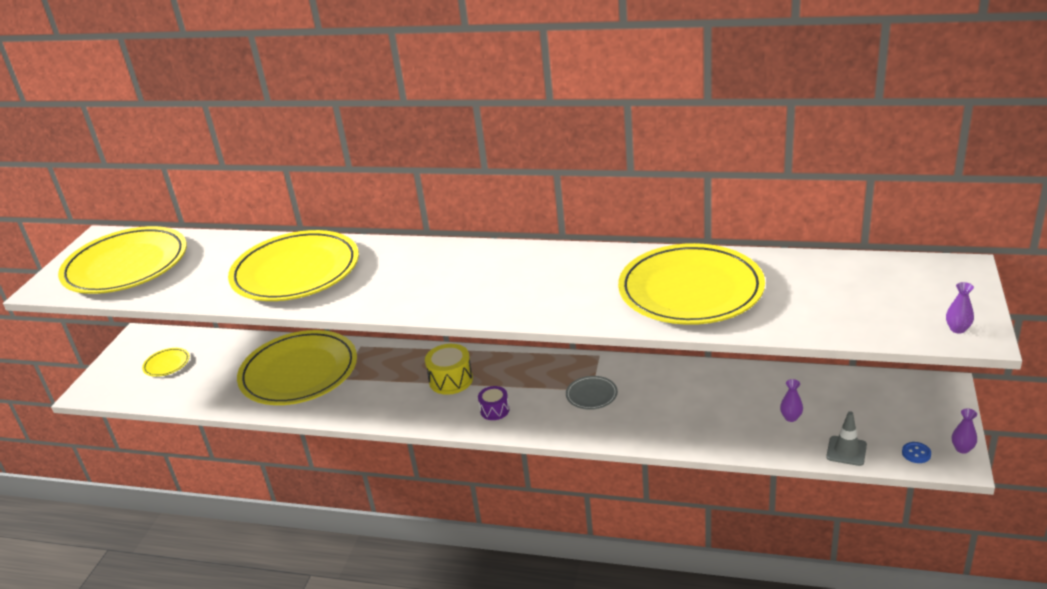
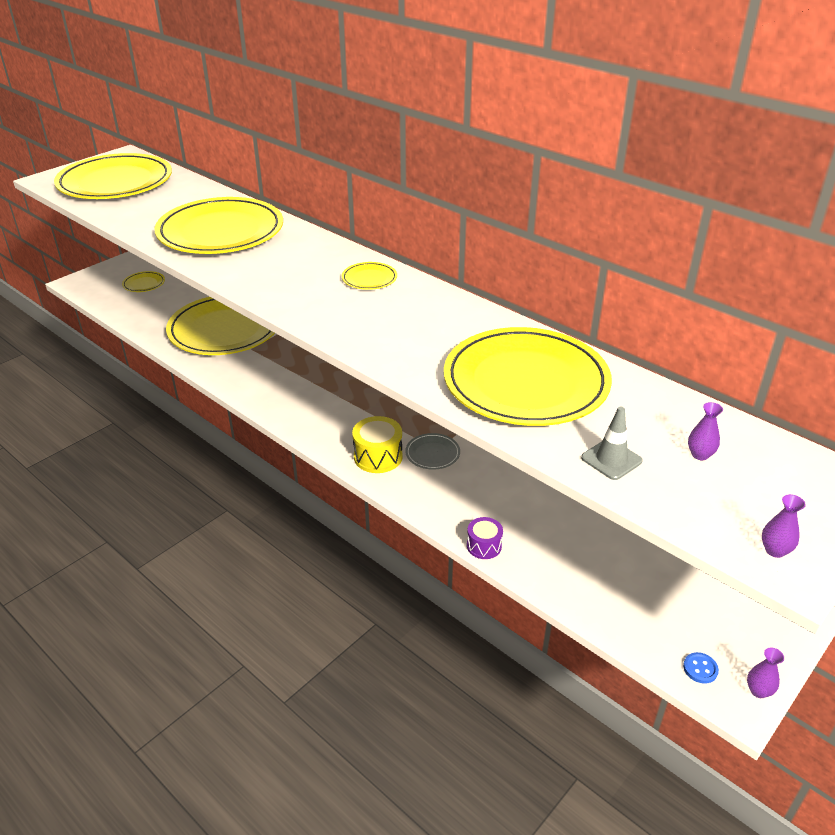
camera: 25 degrees right, 5 degrees up
(451, 380) = (330, 387): yellow drum -> yellow drum (378, 456)
(480, 261) = (369, 279): none -> yellow plate
(494, 410) = (339, 429): purple drum -> purple drum (484, 546)
(791, 417) = (599, 564): purple vase -> purple vase (700, 455)
(846, 451) = (626, 627): grey traffic cone -> grey traffic cone (611, 459)

